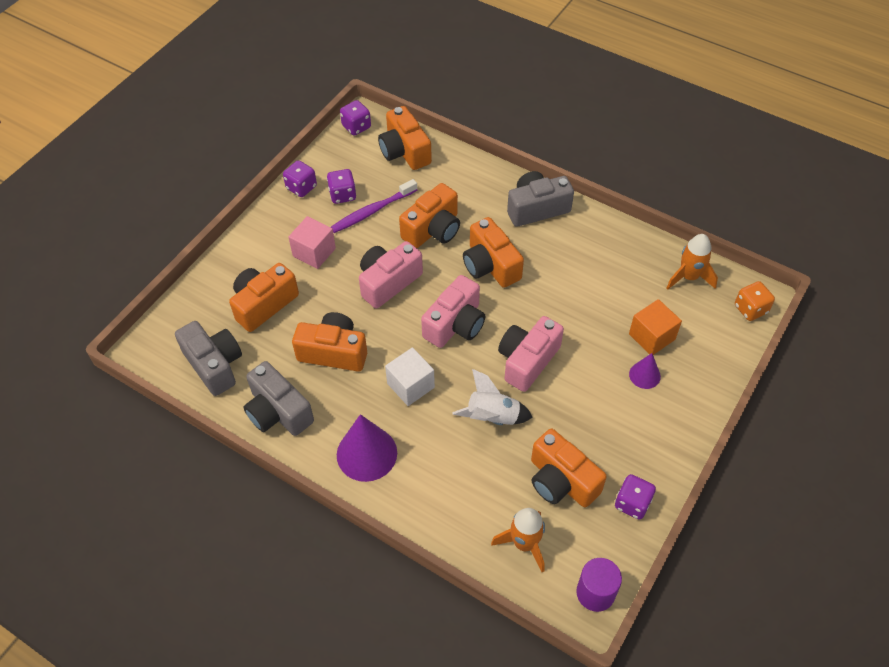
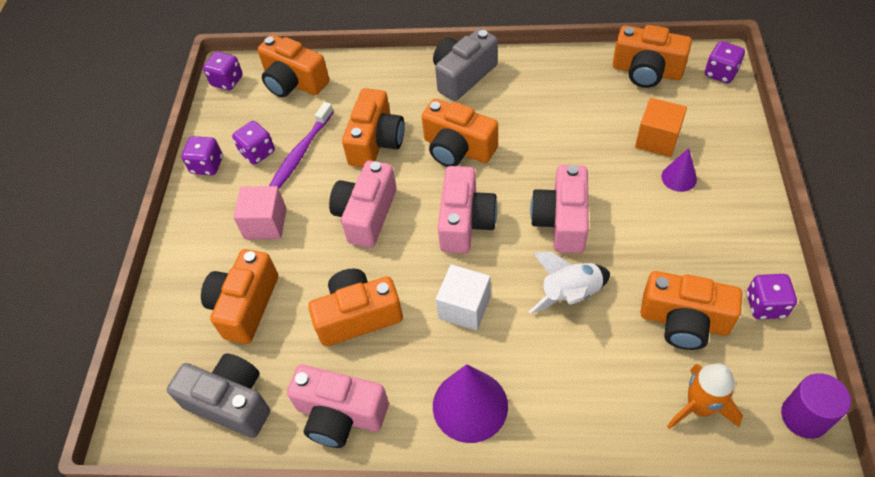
camera: 25 degrees left, 0 degrees up
(278, 412) = (340, 414): grey camera -> pink camera
(689, 277) = (646, 71): orange rocket -> orange camera
(750, 309) = (720, 73): orange dice -> purple dice

